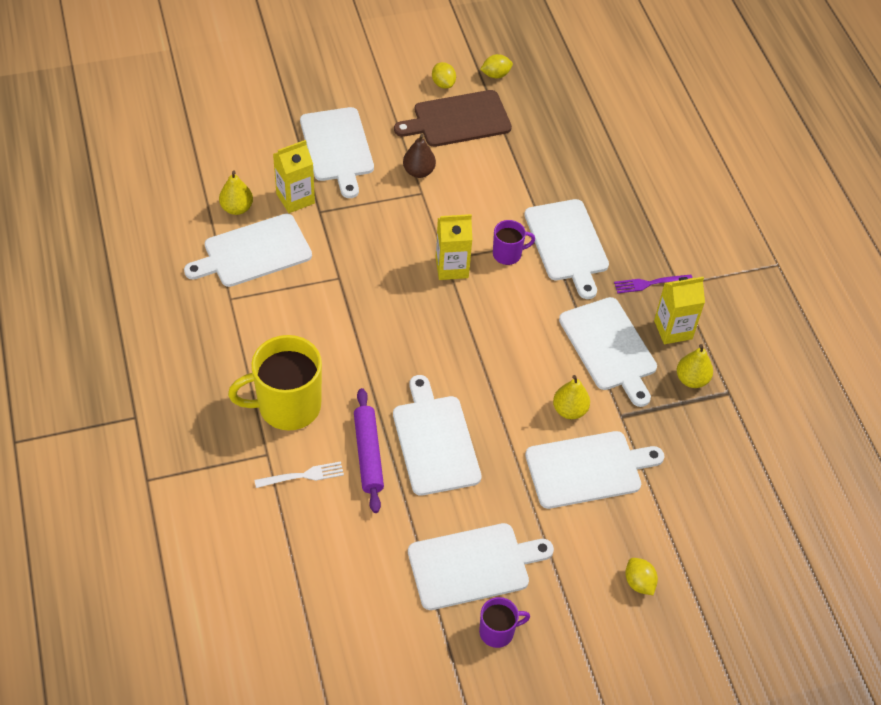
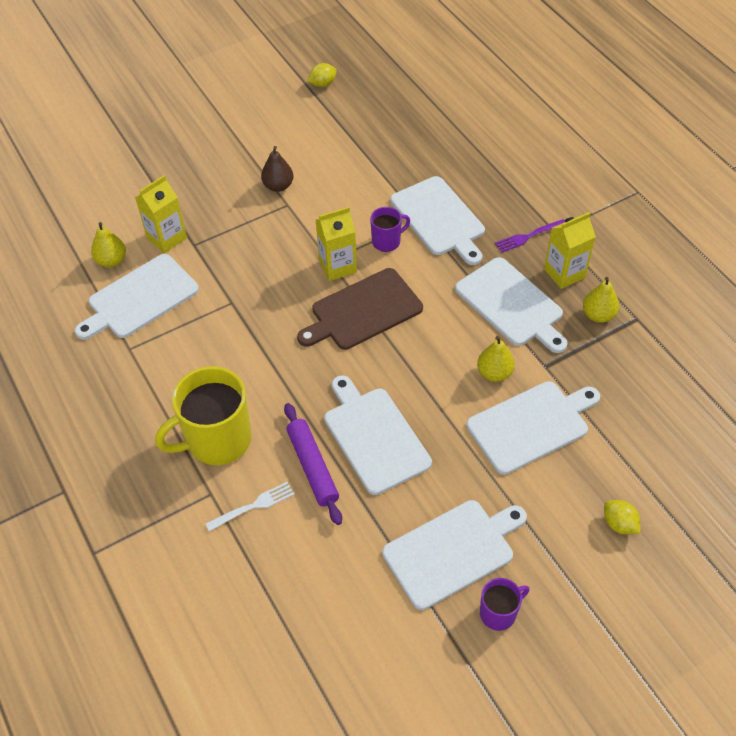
camera: 10 degrees left, 0 degrees up
(337, 147) = (194, 182): white cutting board -> none
(443, 84) = (276, 102): yellow lemon -> none
(458, 120) = (301, 131): brown cutting board -> brown cutting board (363, 311)

